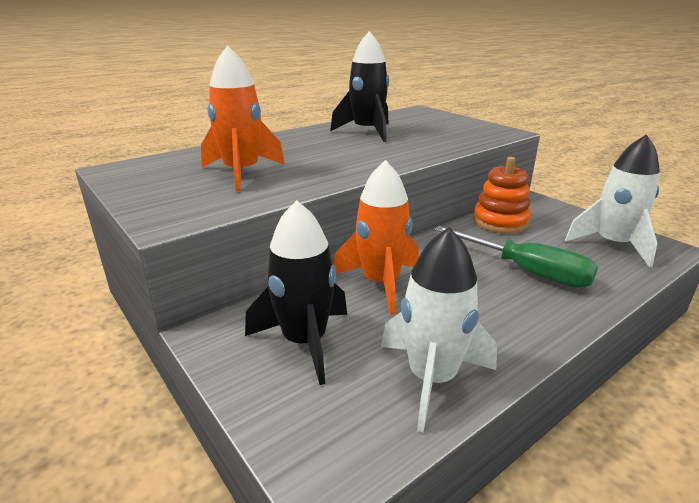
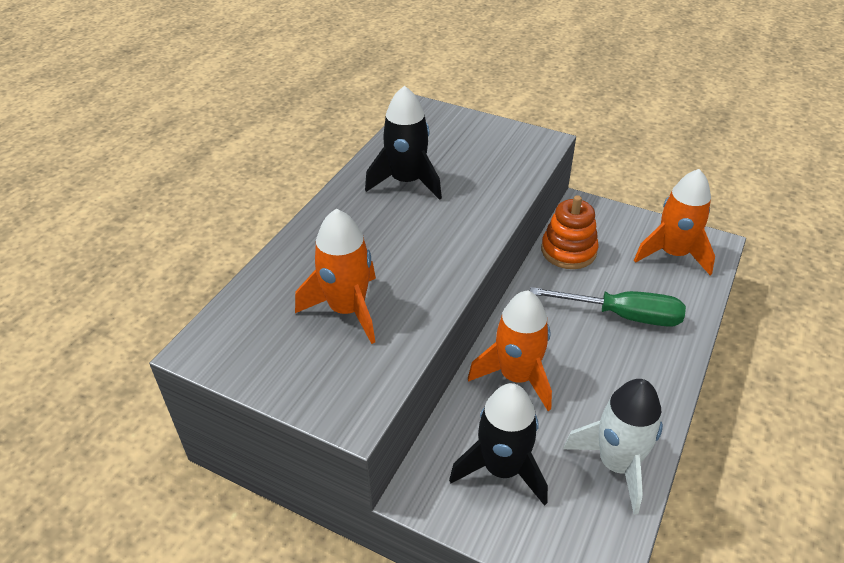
camera: 25 degrees left, 15 degrees up
(612, 244) = (673, 254): white rocket -> orange rocket

